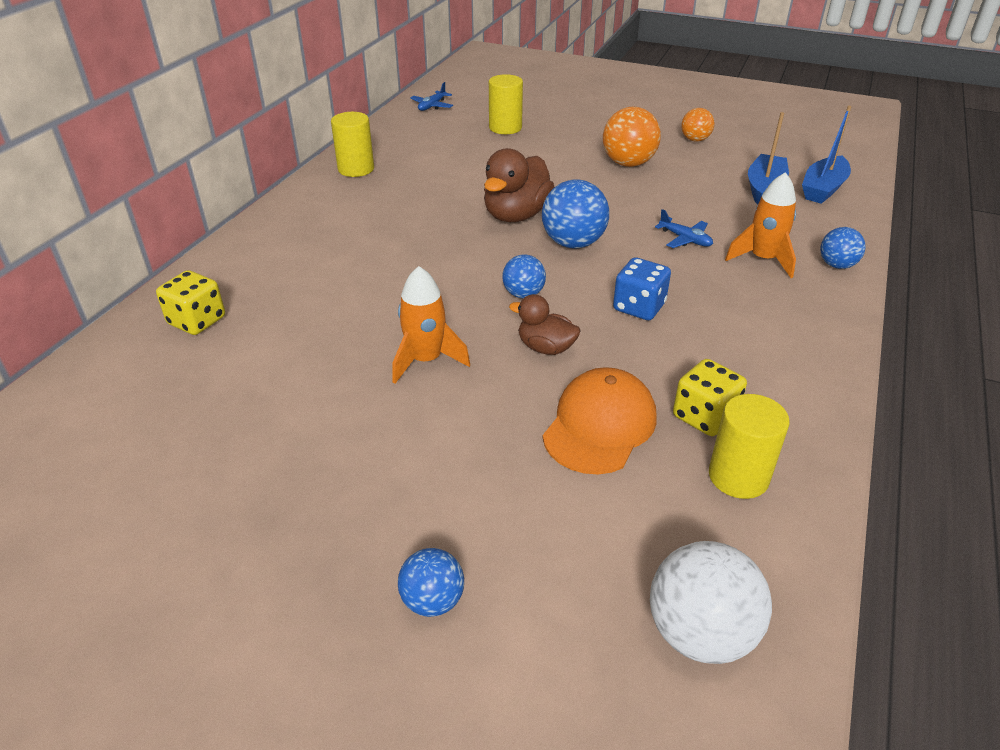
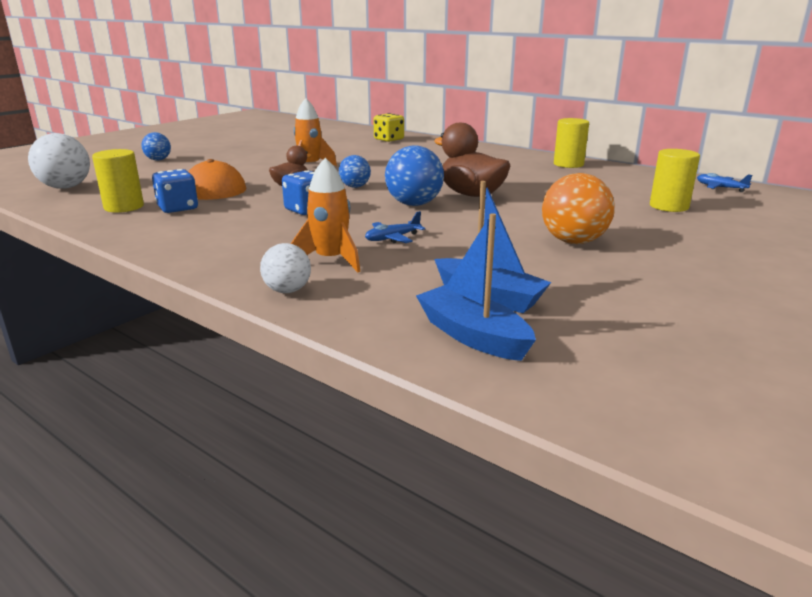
camera: 105 degrees right, 15 degrees down
(695, 140) = (653, 287): orange ball -> none
(704, 416) = (178, 208): yellow dice -> blue dice
(836, 265) = (287, 290): blue ball -> white ball

